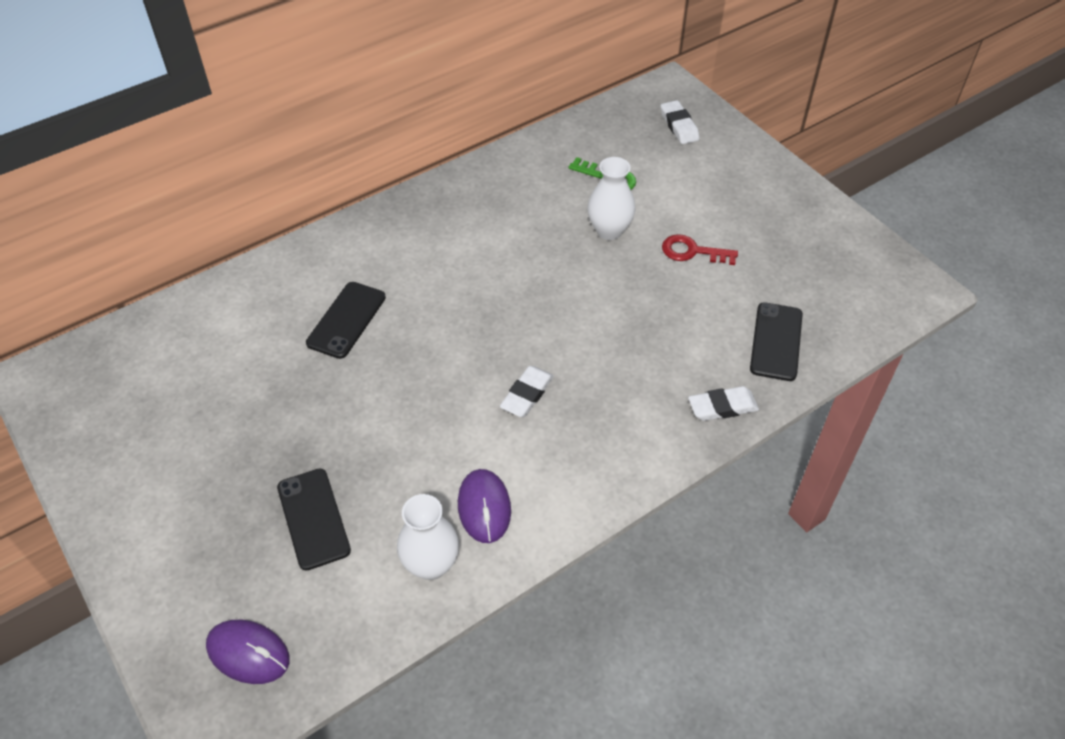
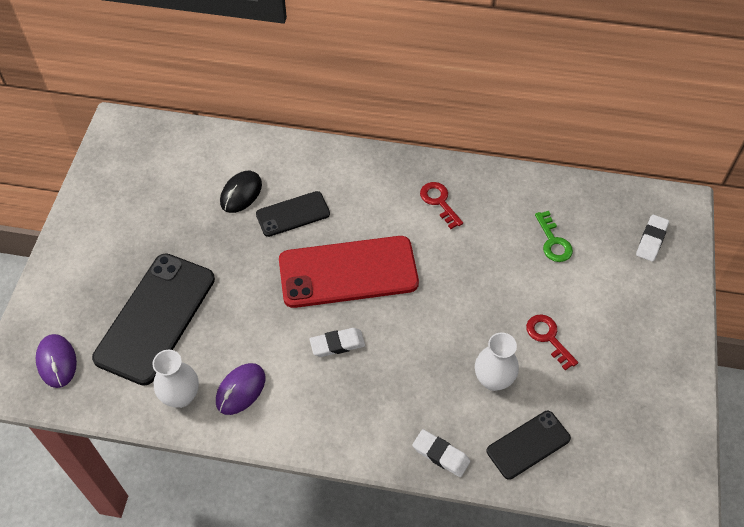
camera: 45 degrees right, 5 degrees up
(268, 340) = (241, 193): none -> black mouse
(313, 518) = (155, 318): black phone -> black phone, size x1.85
(462, 329) = (348, 272): none -> red phone
(475, 214) = (439, 202): none -> red key
(609, 230) = (510, 279): white vase -> white vase (493, 380)

